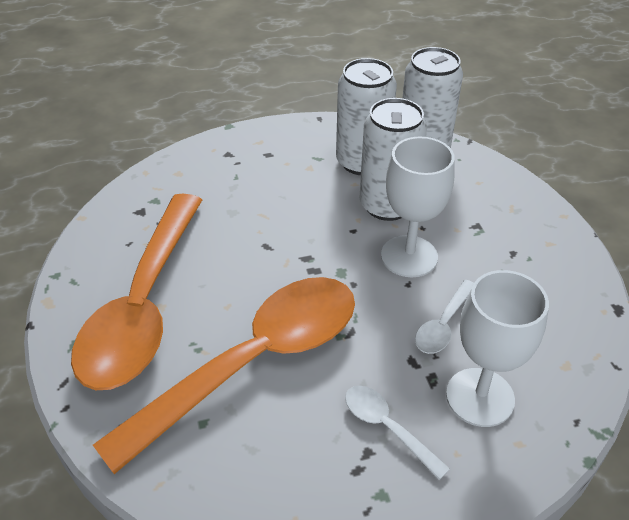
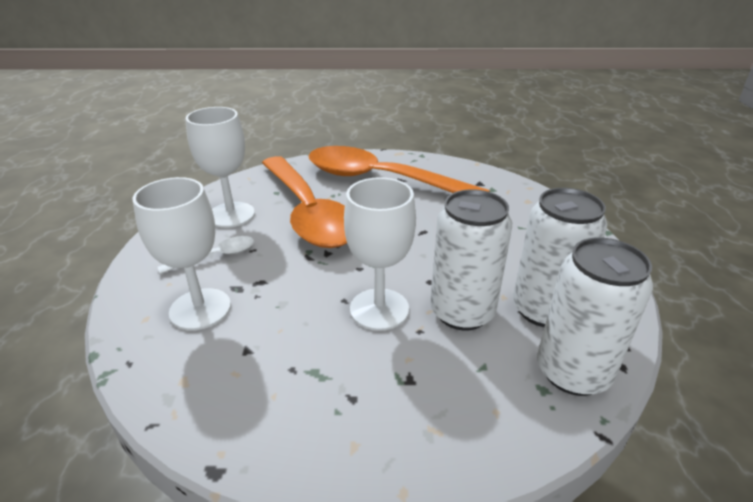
camera: 105 degrees right, 10 degrees down
(284, 455) = (231, 215): none -> white goblet
(443, 325) = (284, 309): white spoon -> none

